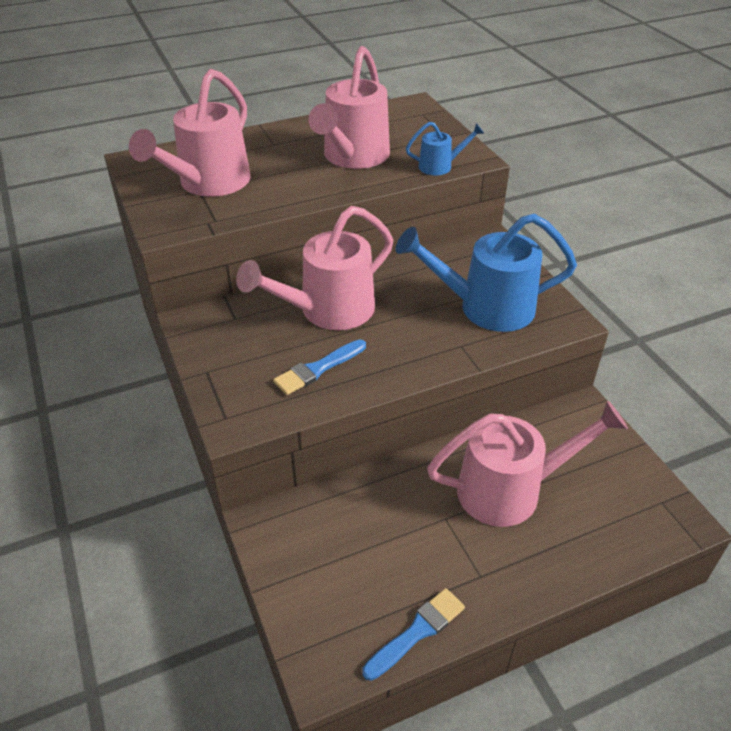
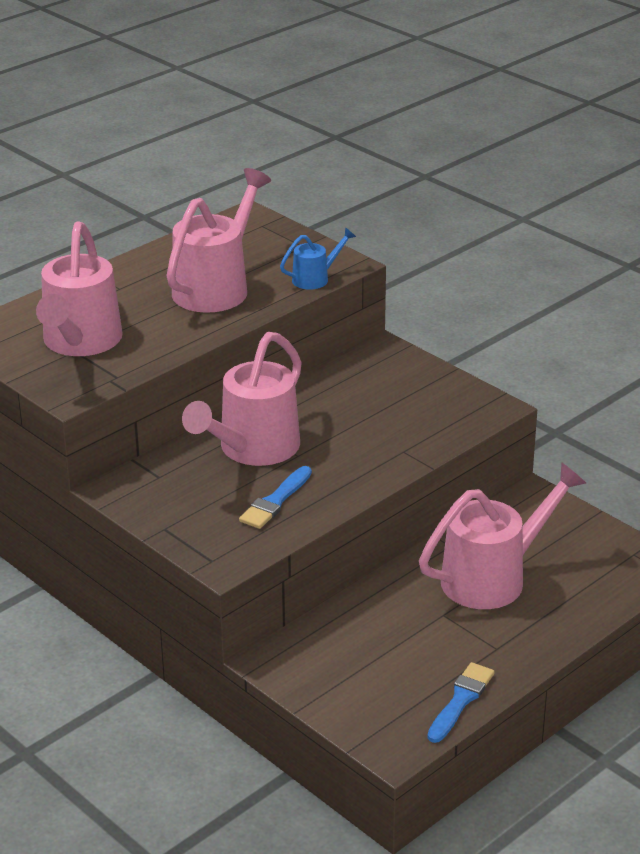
camera: 20 degrees left, 10 degrees down
(352, 157) = (217, 287): pink watering can -> pink watering can turned 150 degrees counterclockwise
(485, 307) = (409, 412): blue watering can -> none

